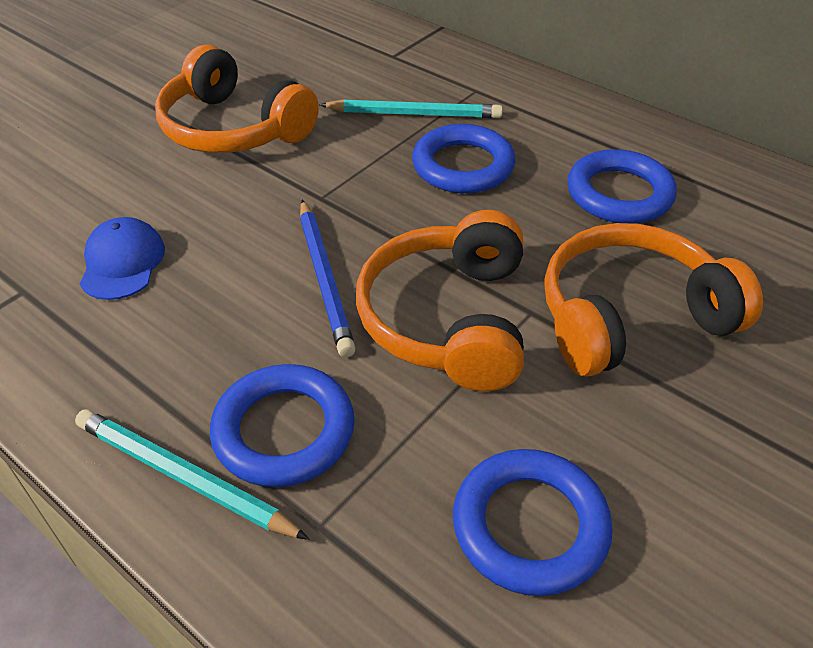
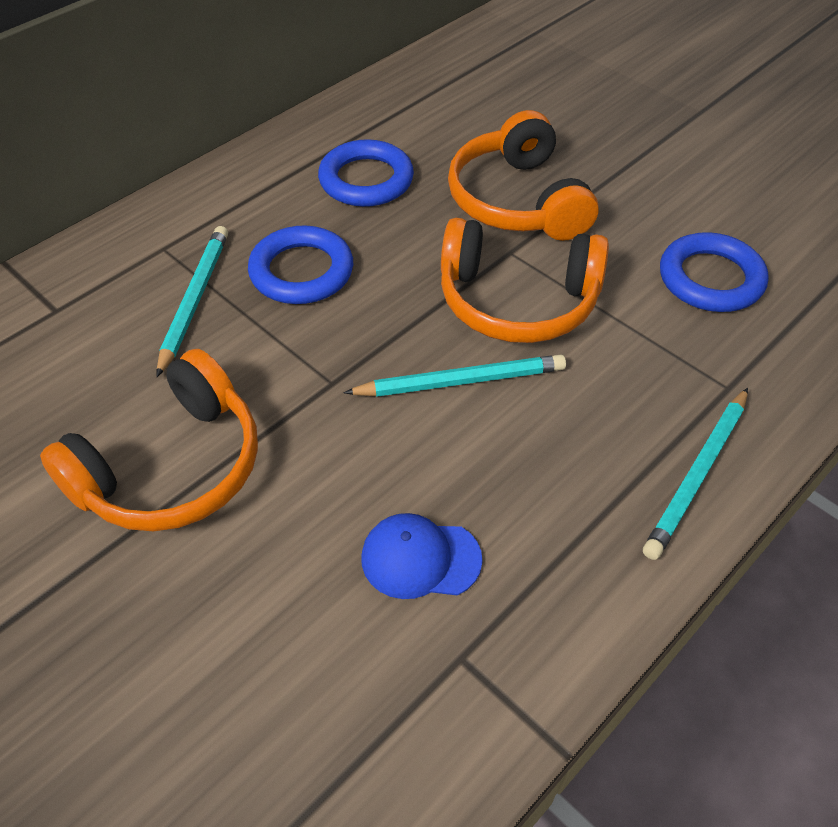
camera: 85 degrees left, 5 degrees up
(284, 431) = (644, 409): blue ring -> none
(324, 278) = (460, 381): blue pencil -> turquoise pencil

